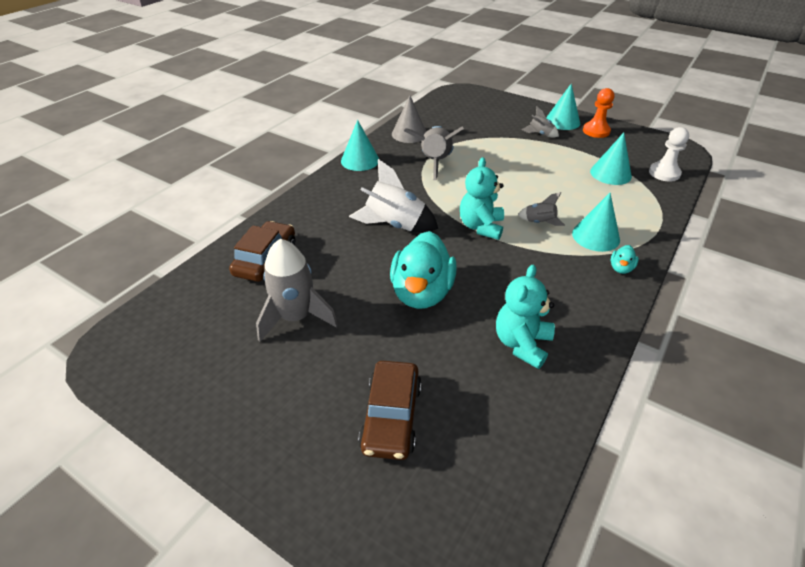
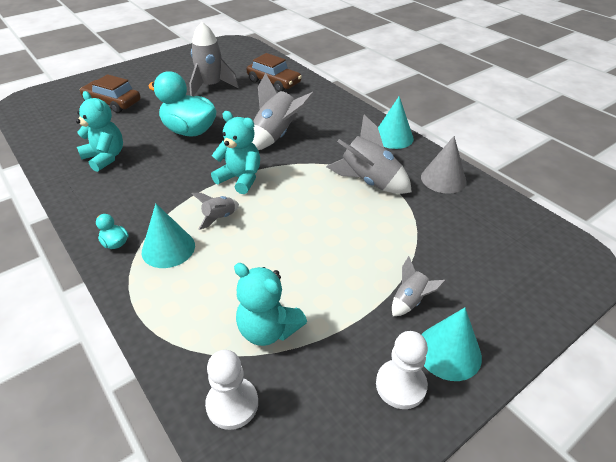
camera: 110 degrees right, 0 degrees up
(395, 225) = (276, 136): white rocket -> grey rocket
(596, 131) = (401, 385): orange pawn -> white pawn
(610, 173) = (268, 329): turquoise cone -> turquoise teddy bear

